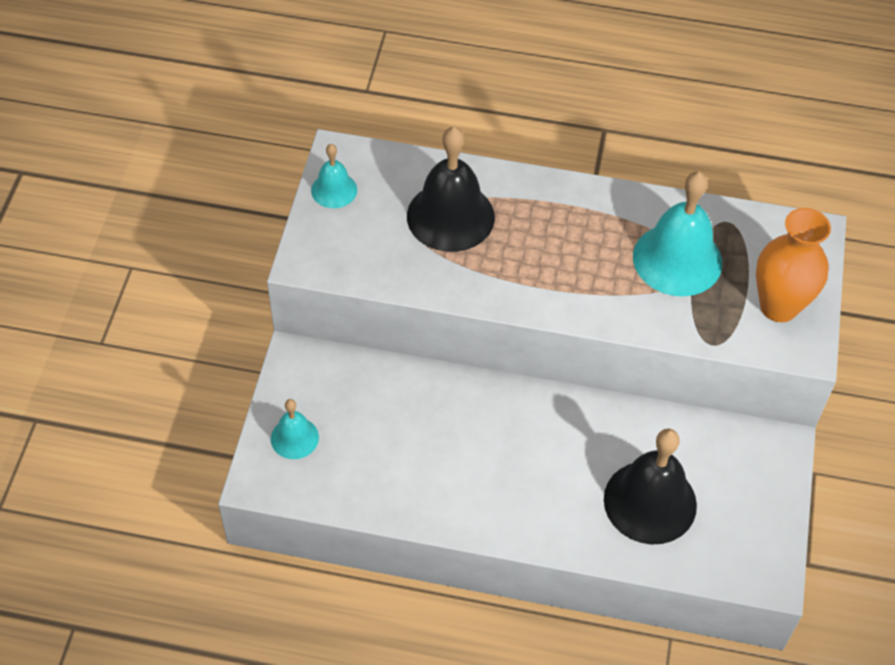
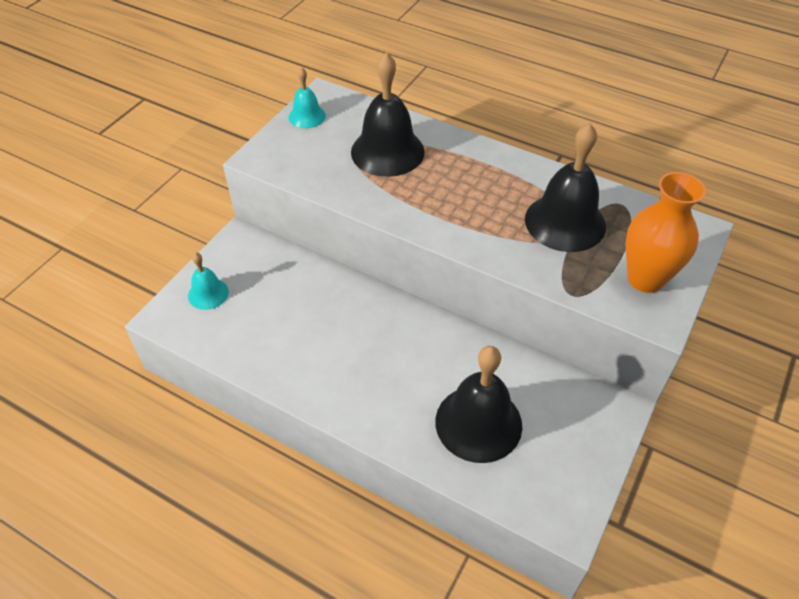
camera: 20 degrees right, 5 degrees down
(677, 259) = (565, 222): turquoise bell -> black bell

